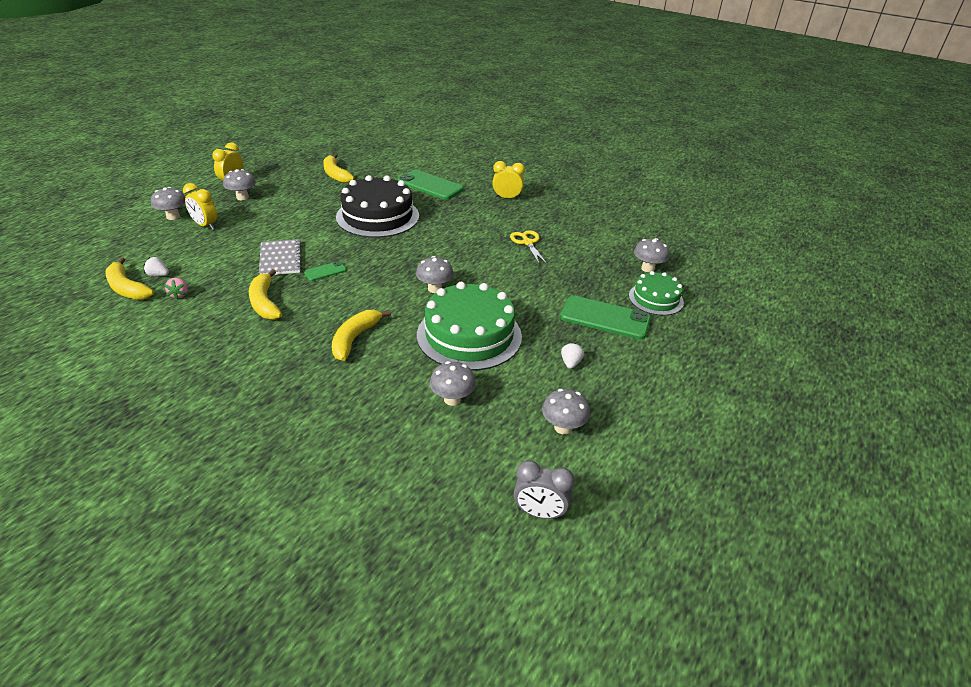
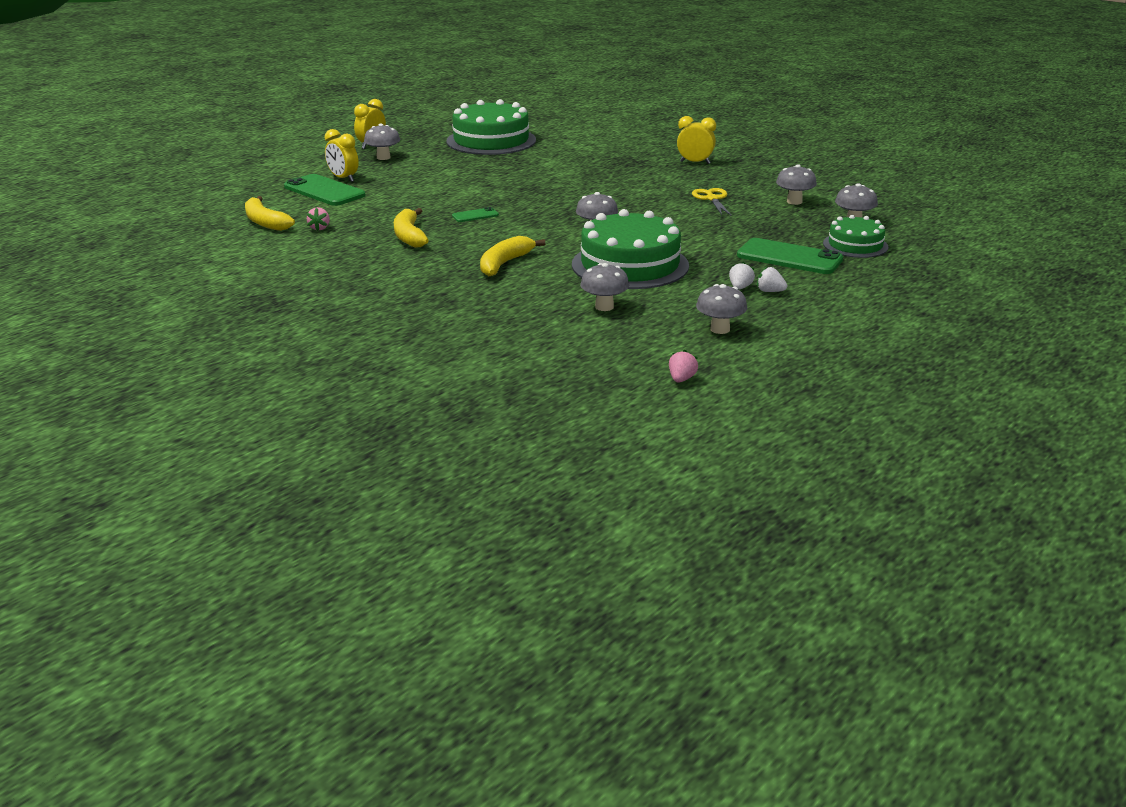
camera: 10 degrees right, 10 degrees down
(158, 275) = (296, 214): white strawberry -> white strawberry (770, 291)
(173, 216) = (308, 171): grey mushroom -> grey mushroom (794, 202)
(280, 259) = (426, 205): grey notebook -> none
(336, 174) = (491, 141): yellow banana -> green cake
(377, 216) = (537, 175): black cake -> none
(430, 185) = (602, 151): green phone -> green phone (324, 191)
(539, 513) = (681, 379): grey clock -> pink strawberry

